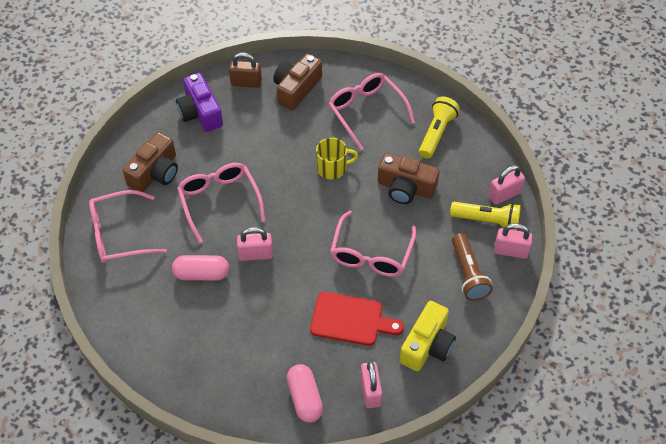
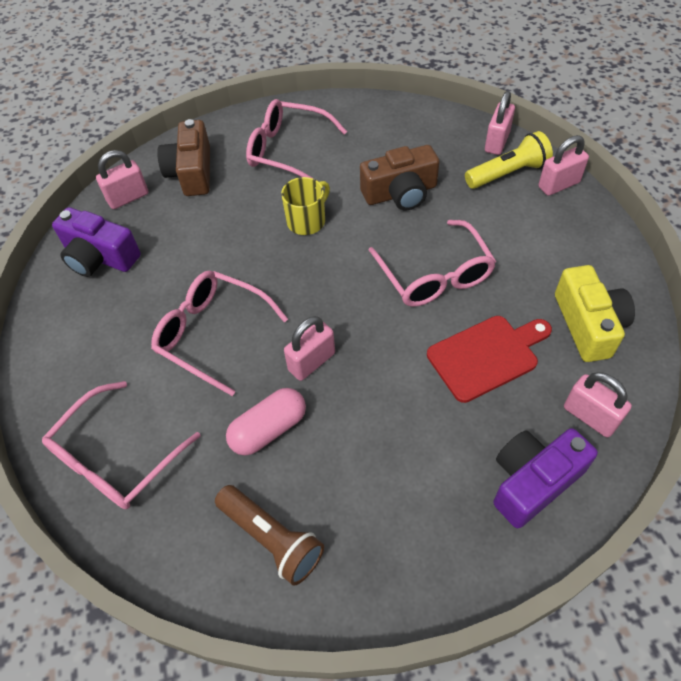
camera: 35 degrees left, 0 degrees up
(155, 173) = (101, 354): brown camera -> none
(246, 82) = (128, 198): brown padlock -> pink padlock
(305, 398) = (533, 481): pink capsule -> purple camera
(436, 133) = (376, 129): yellow flashlight -> none
(468, 274) = (546, 230): brown flashlight -> brown flashlight (272, 538)

